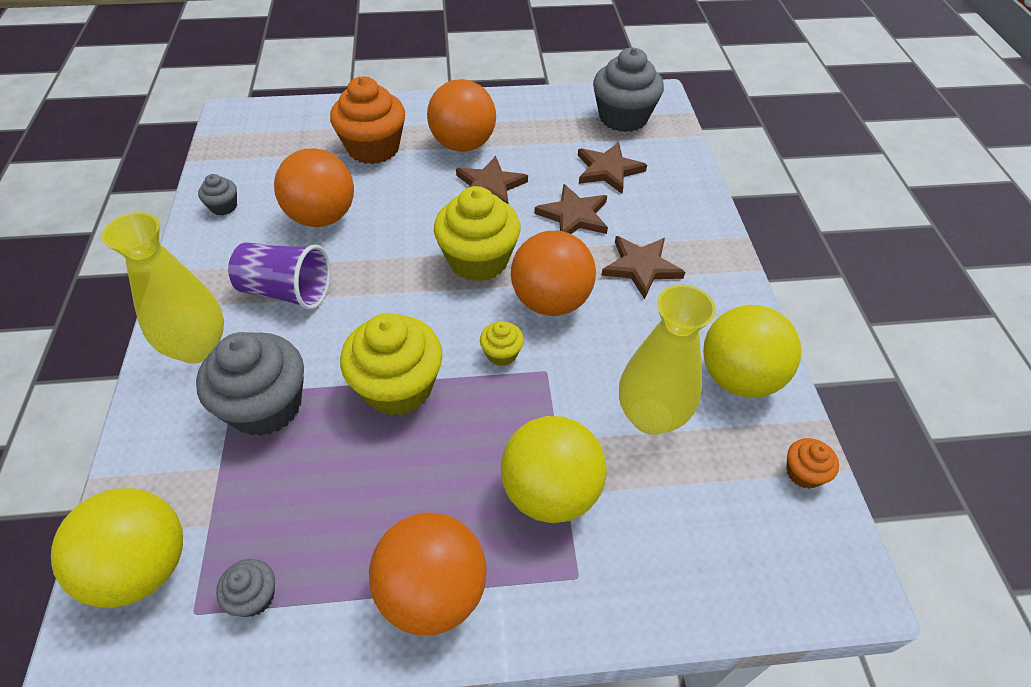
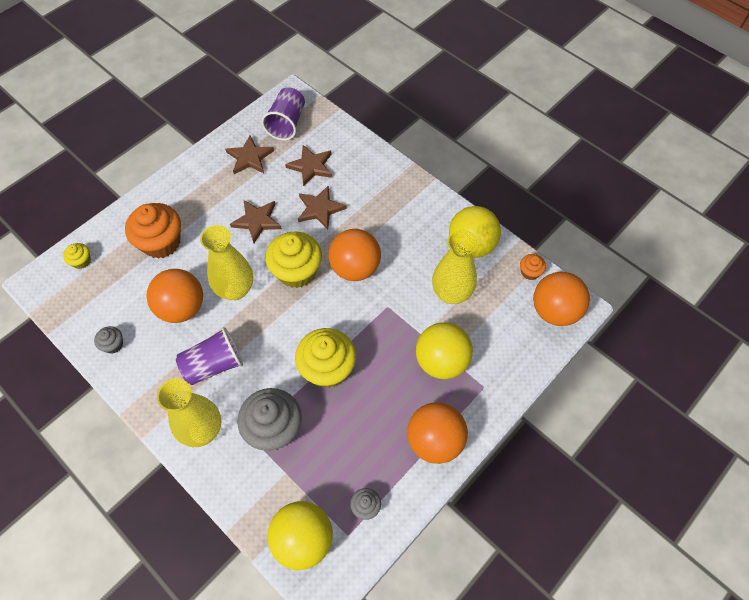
camera: 40 degrees left, 10 degrees up
(393, 235) = (235, 289): none -> yellow vase
(463, 144) = (213, 203): orange ball -> orange ball (554, 311)
(501, 353) = (359, 313): yellow cupcake -> yellow cupcake (81, 261)
(623, 117) = (287, 123): grey cupcake -> purple cup
(641, 267) = (380, 217): brown star -> brown star (249, 157)

